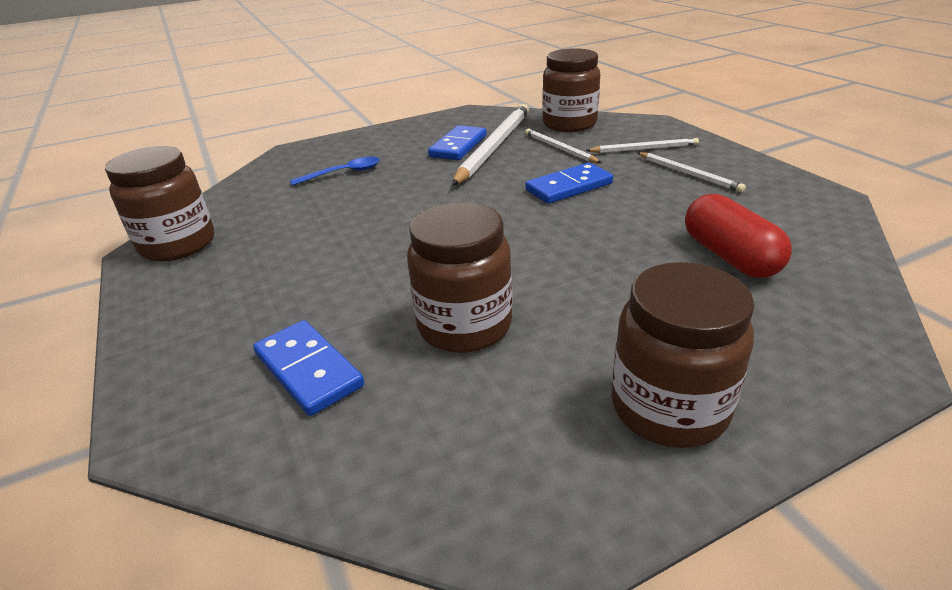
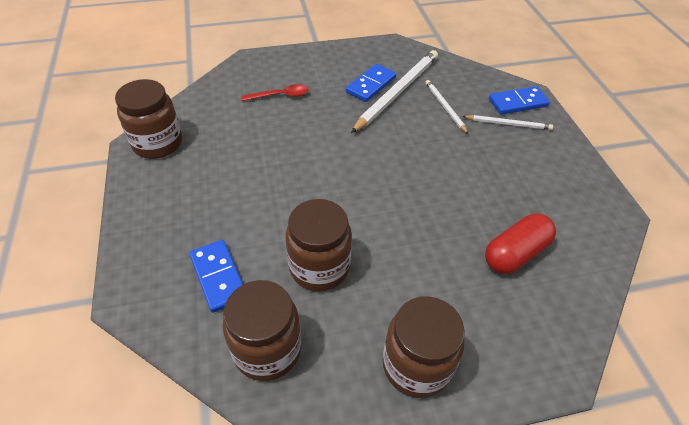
camera: 10 degrees right, 15 degrees up
(343, 173) = (280, 96): blue spoon -> red spoon
(569, 124) = (464, 79): brown jar -> brown jar (267, 349)
(569, 187) = (435, 153): blue domino -> blue domino (517, 102)
(689, 174) = (528, 161): white pencil -> none
(729, 256) = (515, 253): red capsule -> red capsule turned 60 degrees clockwise

